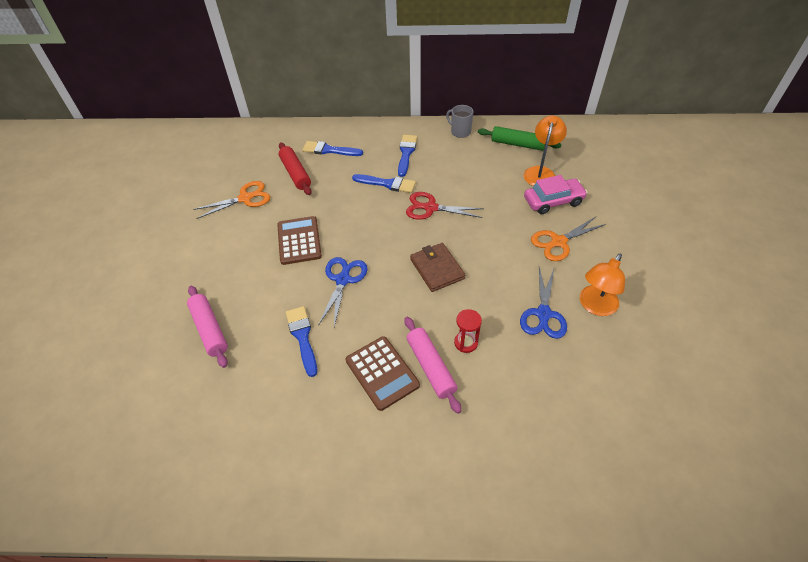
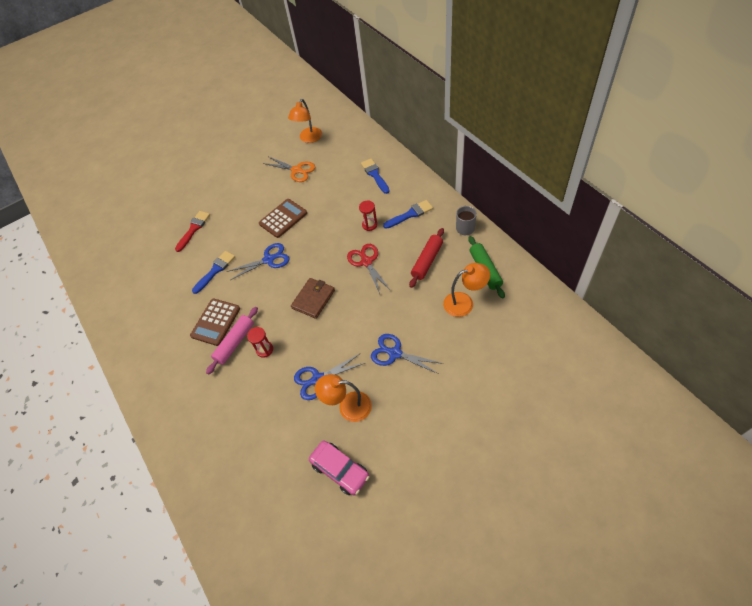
camera: 60 degrees right, 5 degrees up
(210, 329) = (193, 229): pink rolling pin -> red brush
(214, 168) = (309, 138): none -> orange lamp
(295, 173) = (338, 175): red rolling pin -> red rolling pin (427, 261)
(387, 184) = (369, 225): blue brush -> red hourglass
(553, 201) = (437, 328): pink car -> pink car (340, 470)
(558, 242) = (395, 353): orange scissors -> blue scissors

